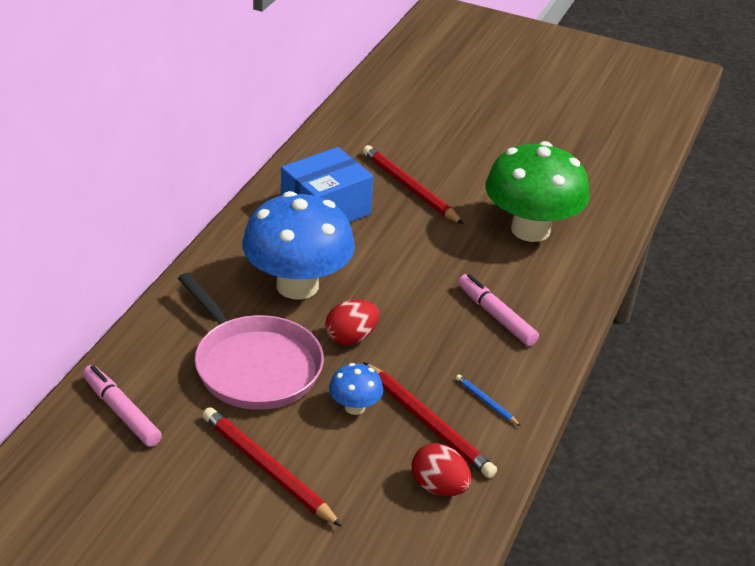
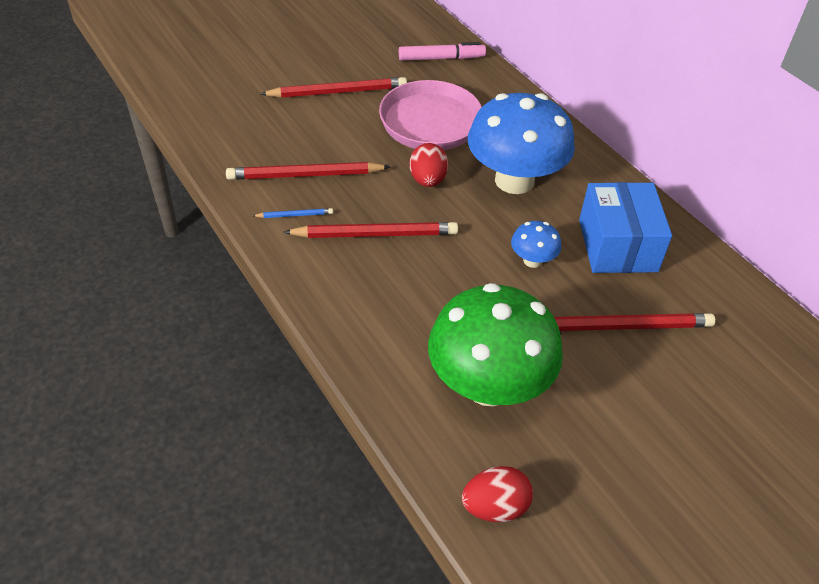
camera: 125 degrees right, 10 degrees up
(354, 407) = (354, 149): blue mushroom -> blue mushroom (532, 260)
(439, 487) = (247, 151): red egg -> red egg (495, 507)
(454, 341) = (375, 234): none -> red pencil
(496, 316) = (382, 277): pink marker -> none

